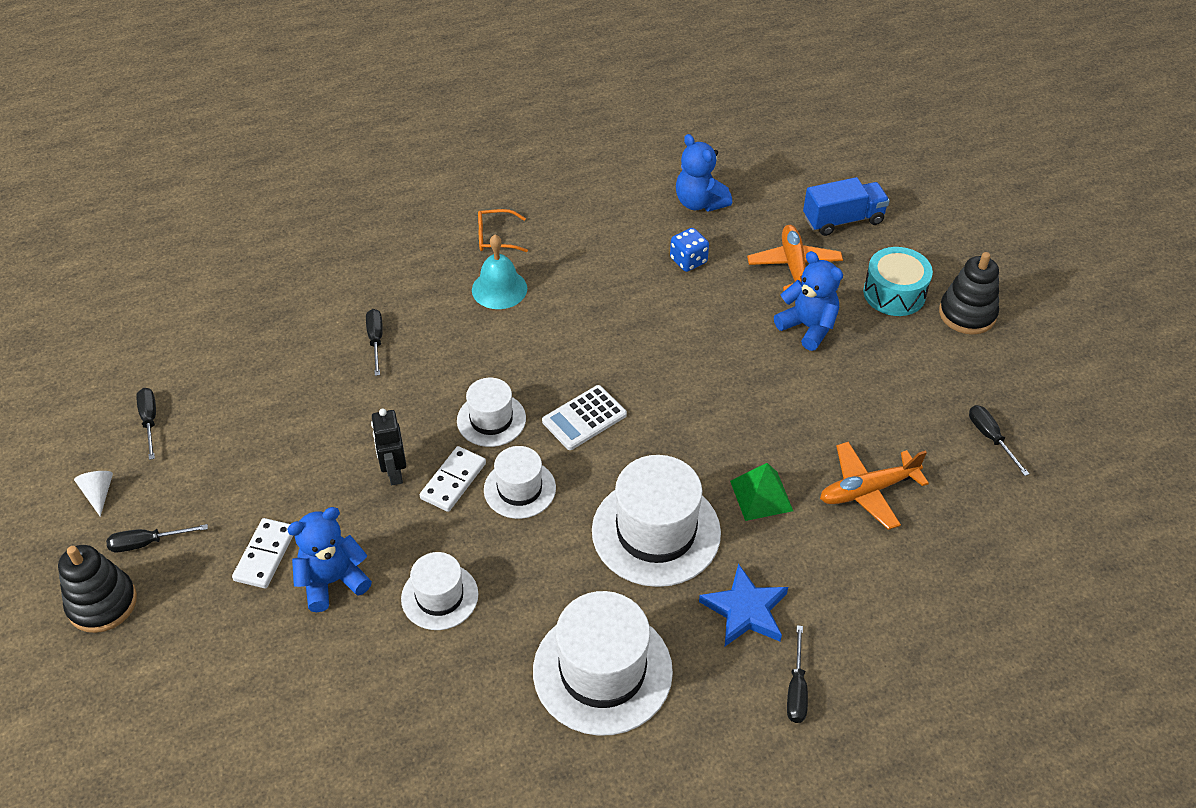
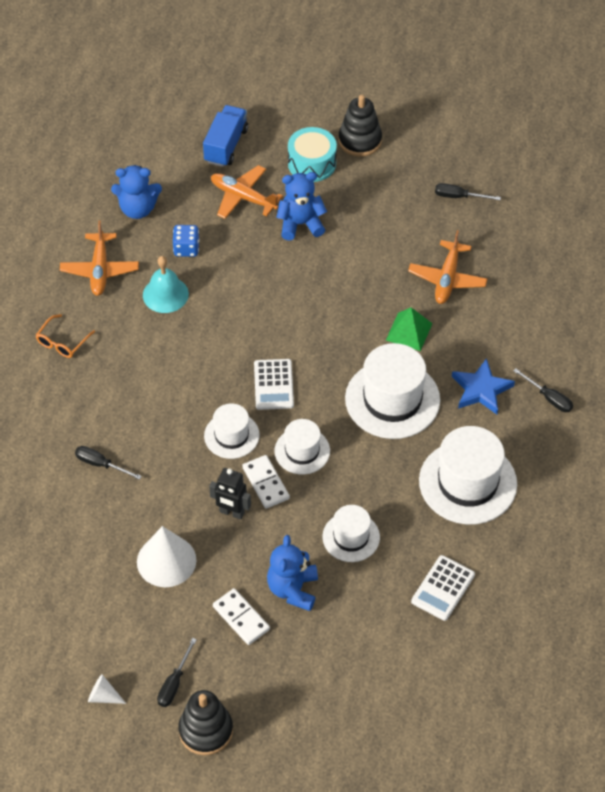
camera: 55 degrees left, 5 degrees up
(150, 421) = (59, 637): black screwdriver -> none
(296, 453) = (166, 561): none -> white cone
(433, 729) = (443, 588): none -> white calculator
(499, 289) = (116, 367): turquoise bell -> turquoise bell (165, 294)
(602, 217) = (100, 270): none -> orange plane

